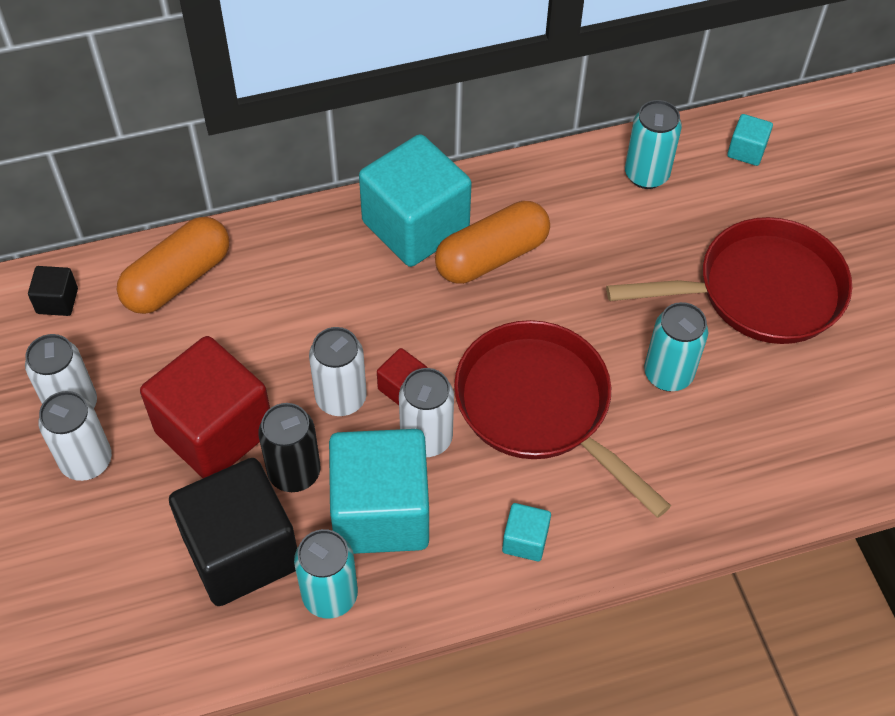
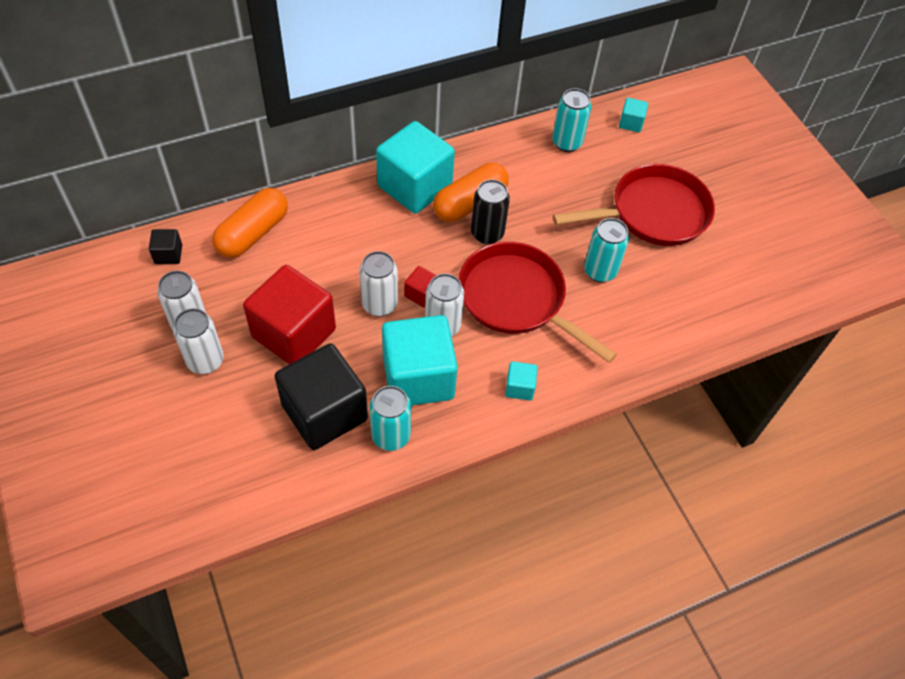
camera: 10 degrees left, 0 degrees up
(294, 472) = (354, 356): black can -> black can (487, 233)

